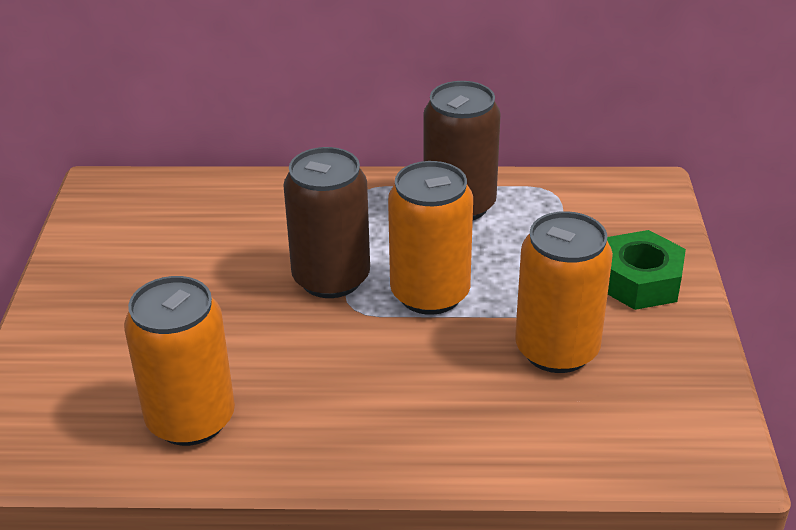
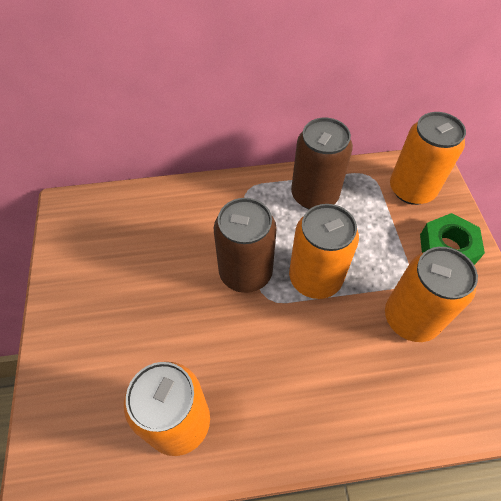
camera: 10 degrees left, 20 degrees up
(610, 211) = (411, 189): none -> orange can

